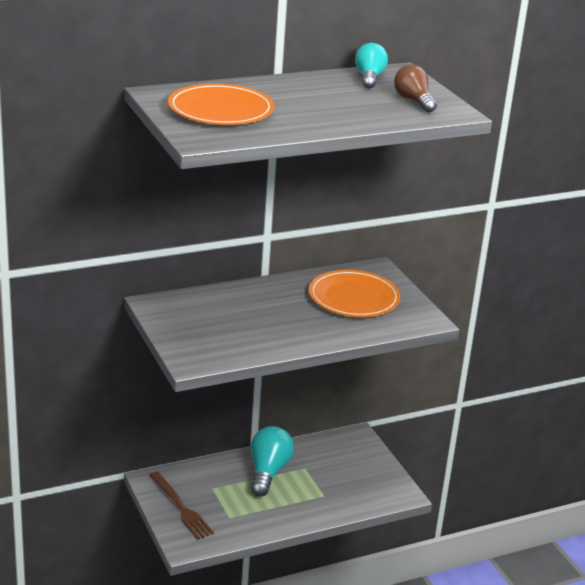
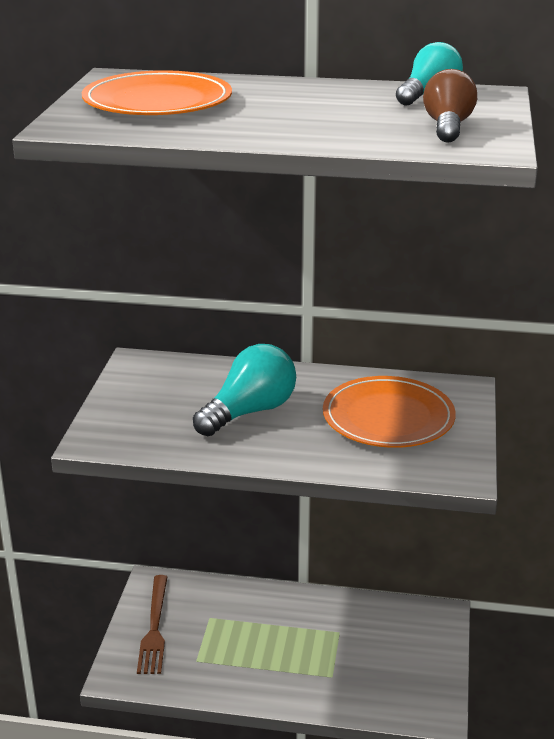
camera: 35 degrees right, 0 degrees up
(268, 472) = (290, 621): turquoise light bulb -> turquoise light bulb (250, 412)

